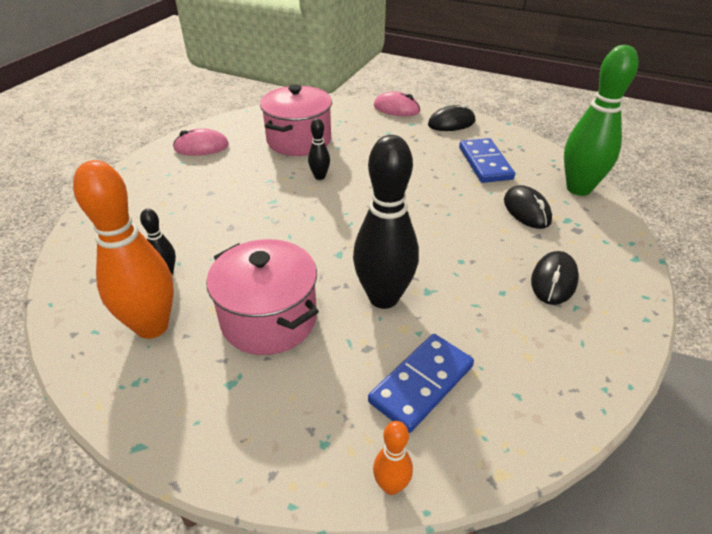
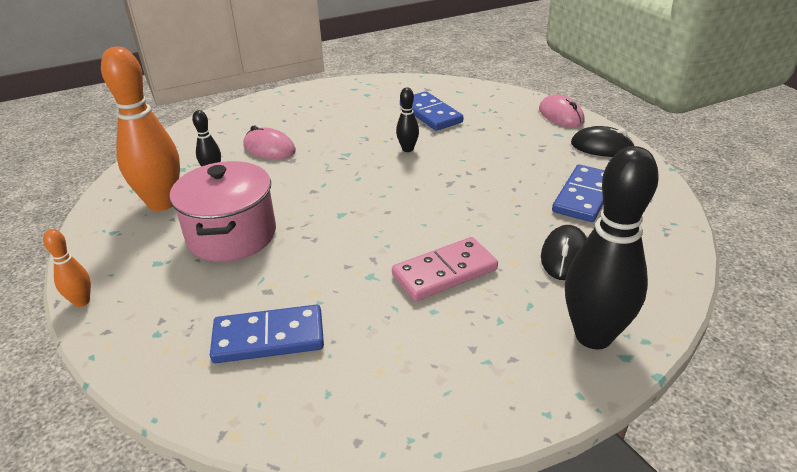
camera: 40 degrees right, 5 degrees down
(201, 147) = (348, 94): pink mouse -> pink mouse (269, 148)
(299, 140) = (430, 114): pink pot -> blue domino
(383, 297) = (329, 262): black bowling pin -> black bowling pin (593, 336)
(391, 485) = (157, 387): orange bowling pin -> orange bowling pin (82, 301)
(473, 260) = (444, 272): none -> pink domino
(554, 281) = (498, 328): black mouse -> none
(578, 189) = (660, 262): green bowling pin -> none

